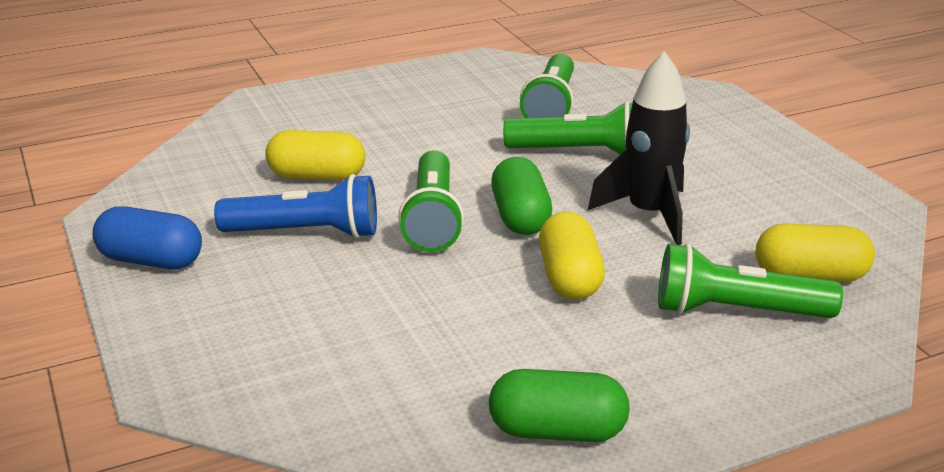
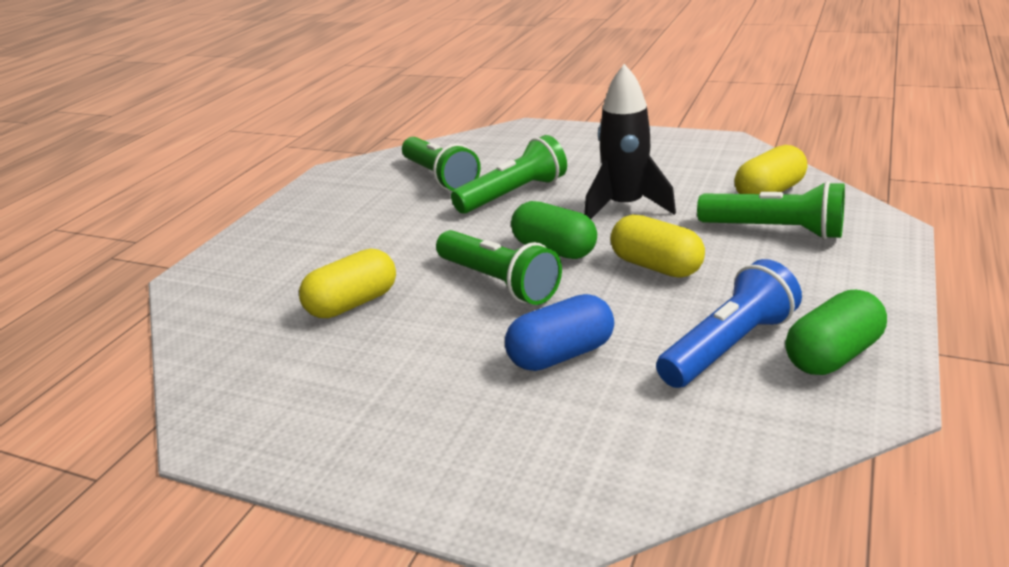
camera: 40 degrees left, 0 degrees up
(151, 260) = (327, 445): blue capsule -> blue capsule (561, 354)
(306, 233) = (423, 345): blue flashlight -> blue flashlight (729, 346)
(736, 311) = (775, 230): green flashlight -> green flashlight turned 120 degrees counterclockwise

